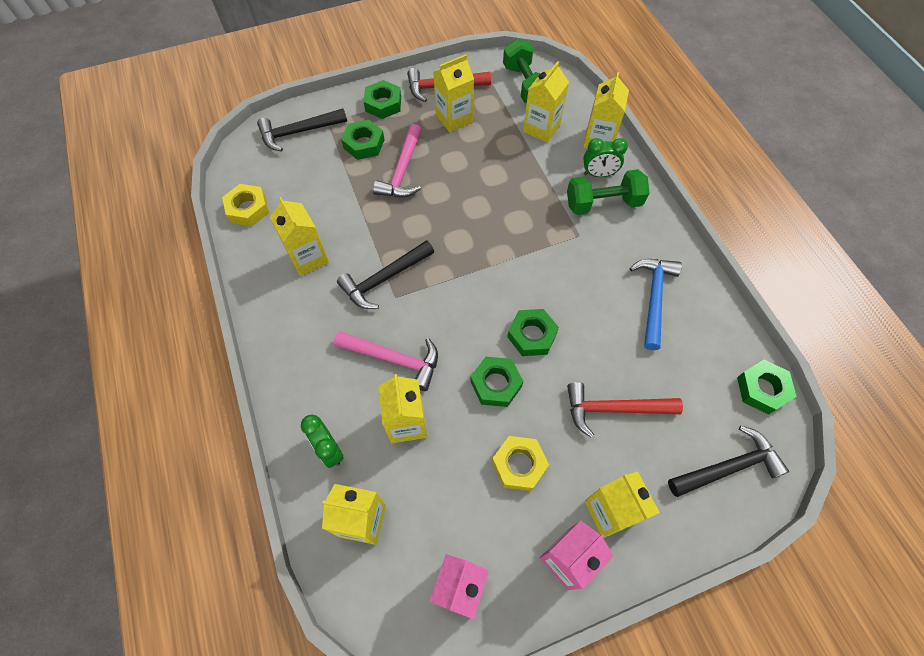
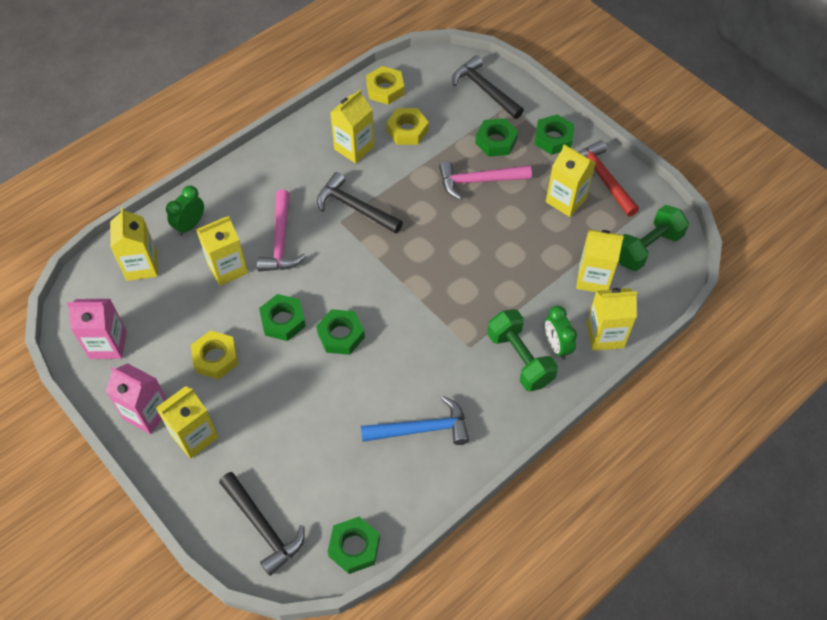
camera: 70 degrees right, 5 degrees down
(312, 206) = (407, 130): none -> yellow nut
(614, 409) = (290, 419): red hammer -> none

